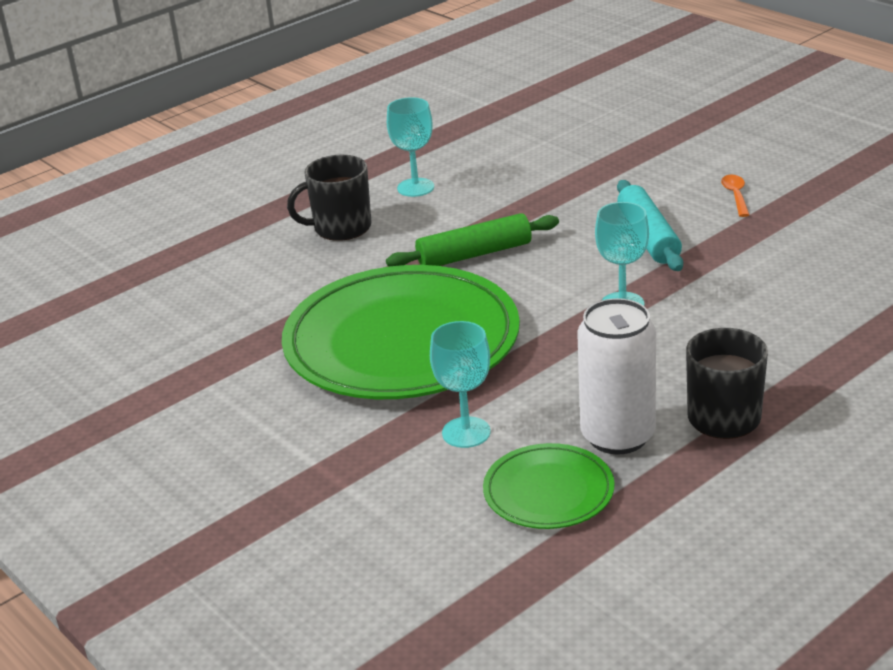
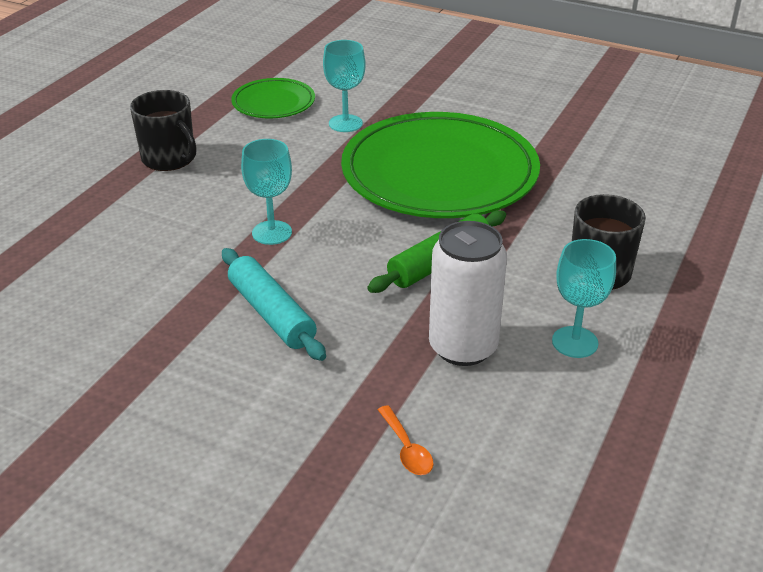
camera: 155 degrees right, 5 degrees up
(617, 436) = (240, 136): white can -> white can (463, 347)
(735, 196) = (183, 395): orange spoon -> orange spoon (406, 449)

